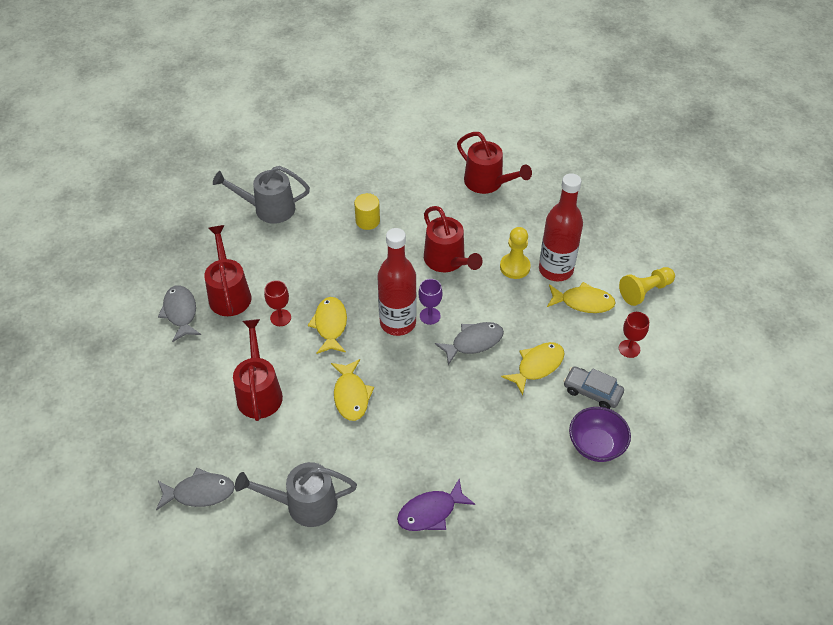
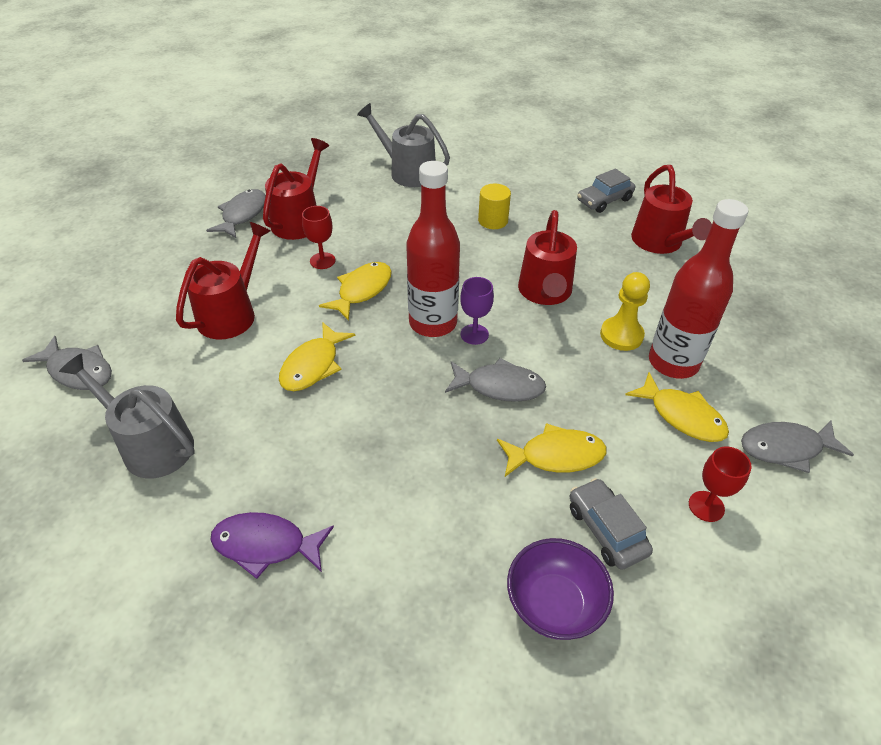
camera: 35 degrees right, 5 degrees down
(427, 164) = (604, 200): none -> grey car
(645, 291) = (785, 448): yellow pawn -> grey fish

